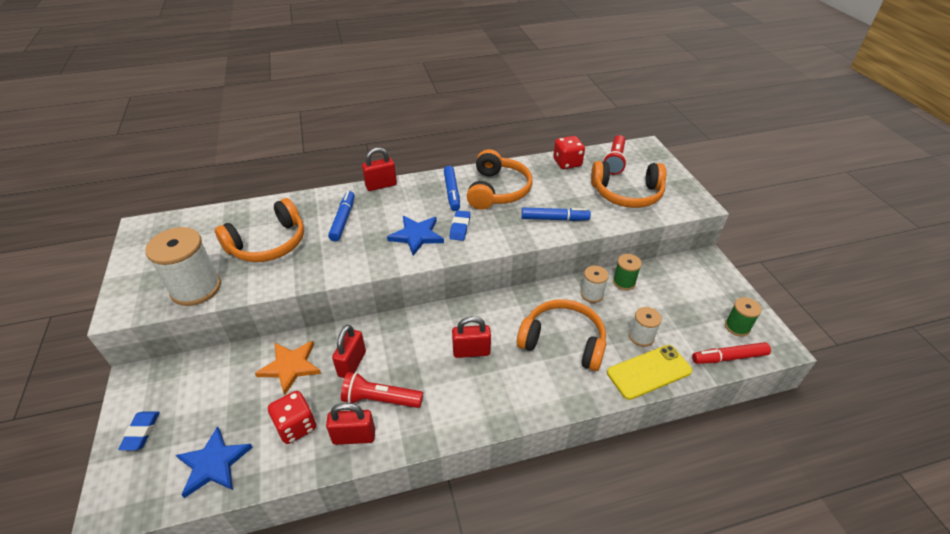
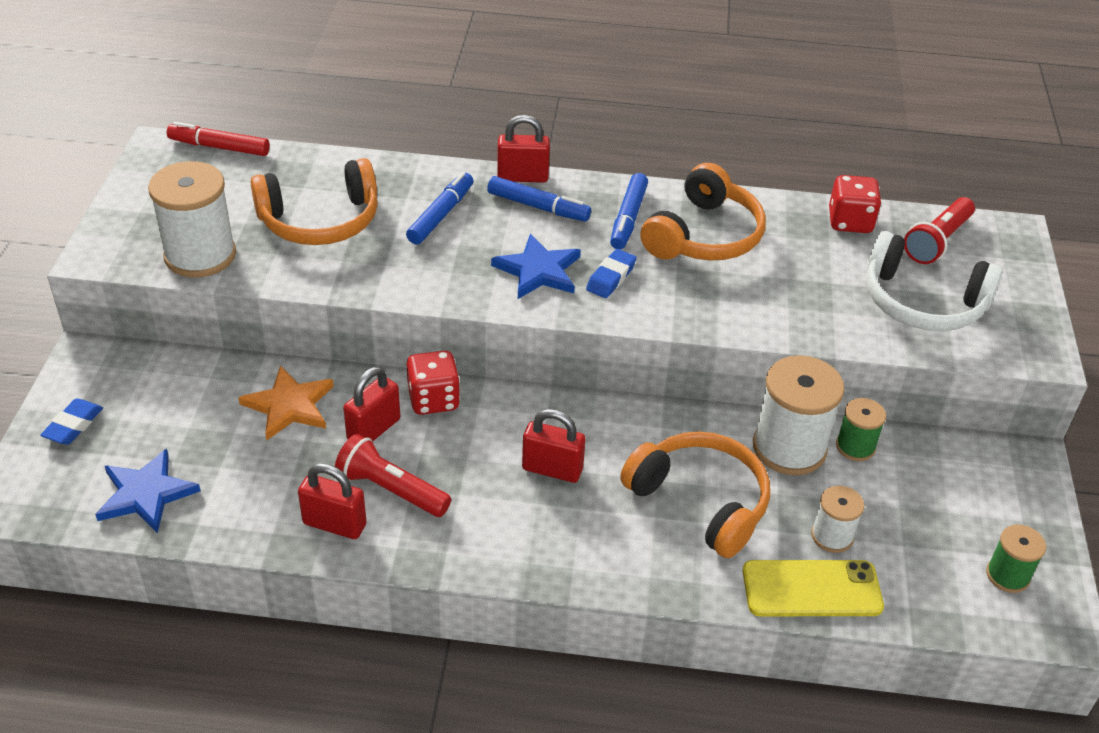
camera: 20 degrees right, 0 degrees up
(296, 426) = (265, 485): red dice -> red dice (433, 400)
(554, 219) = (771, 307): blue marker -> blue marker (538, 207)
(591, 294) = (789, 448): white spool -> white spool, size x1.86
(627, 194) = (922, 302): orange headphones -> white headphones
(729, 357) = (960, 614): red marker -> red marker (219, 147)

